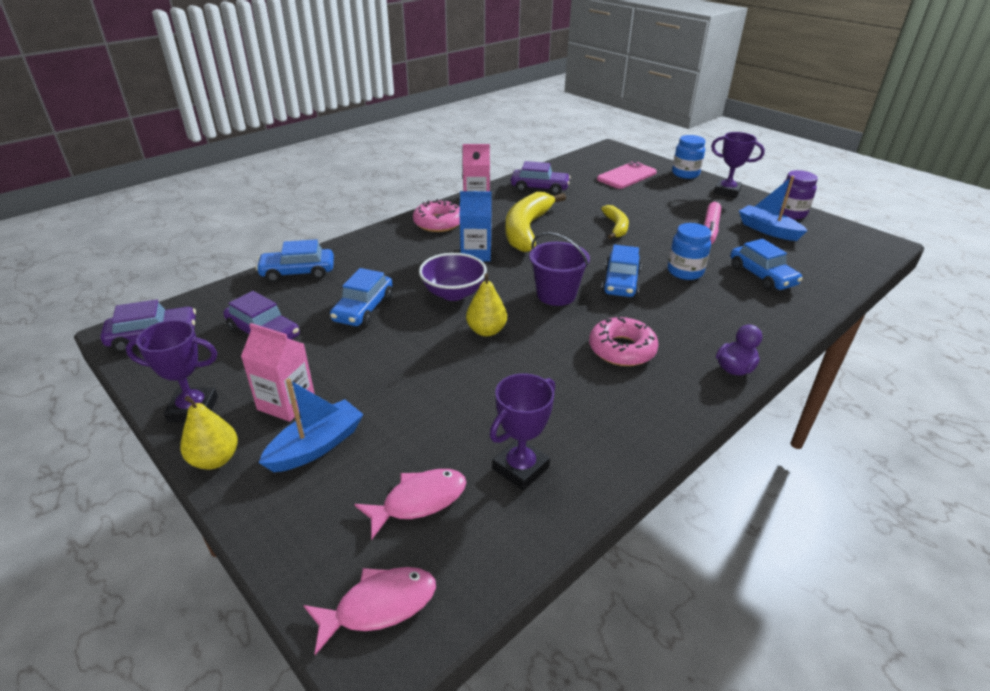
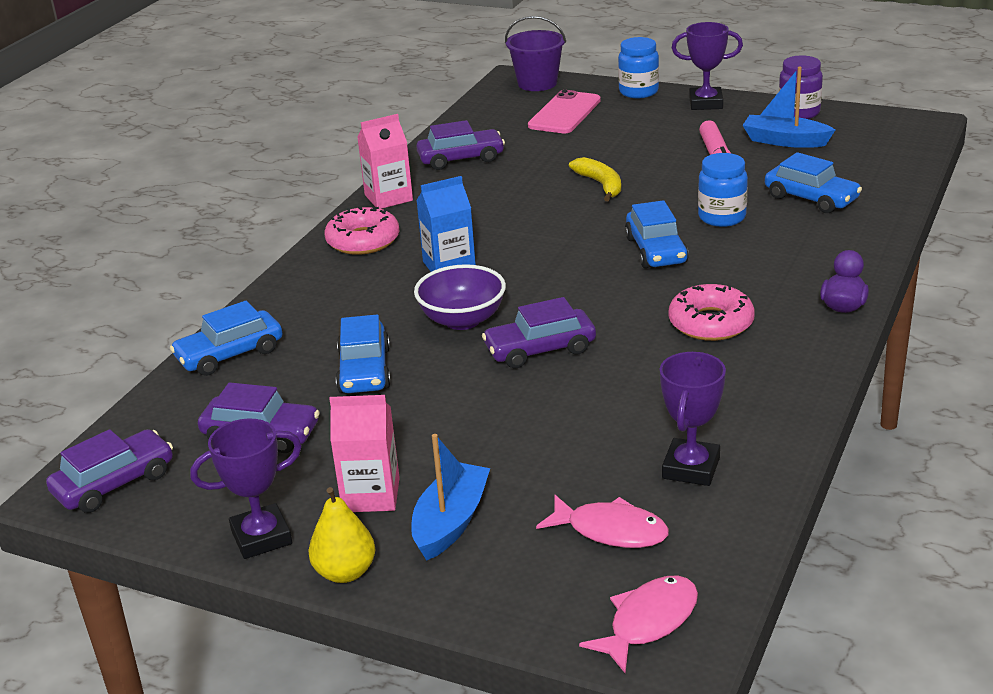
camera: 20 degrees left, 5 degrees down
(419, 501) = (611, 530): pink fish -> pink fish turned 75 degrees clockwise
(486, 331) = (540, 349): yellow pear -> purple car
(527, 229) = (489, 218): yellow banana -> none
(556, 295) = (590, 286): purple bucket -> purple bucket (537, 83)

